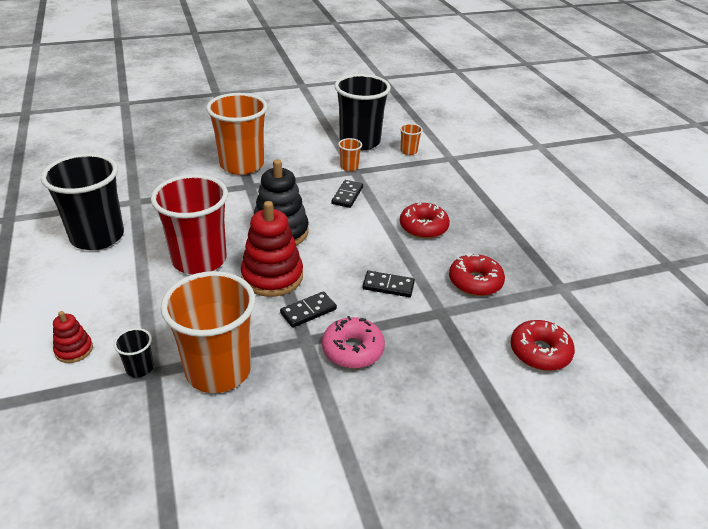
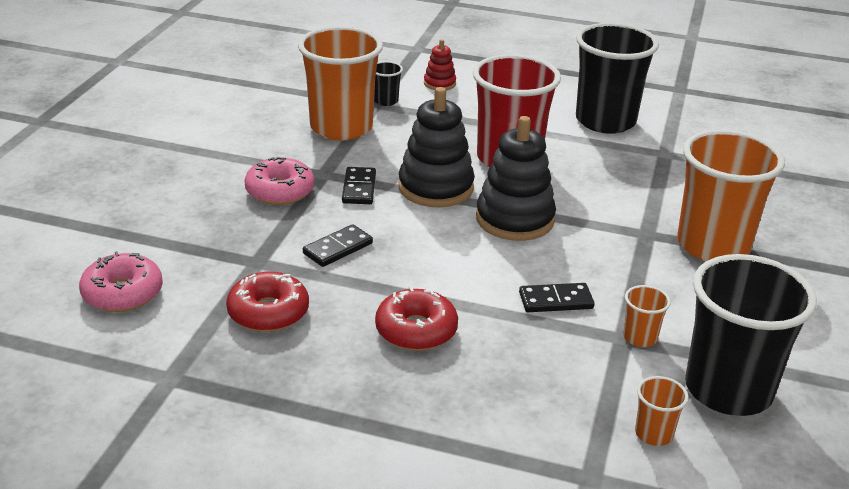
camera: 125 degrees right, 5 degrees down
(272, 276) = (436, 188): red stacking toy -> black stacking toy
(347, 195) = (556, 301): black domino -> black domino turned 60 degrees counterclockwise
(539, 352) = (122, 293): red donut -> pink donut

